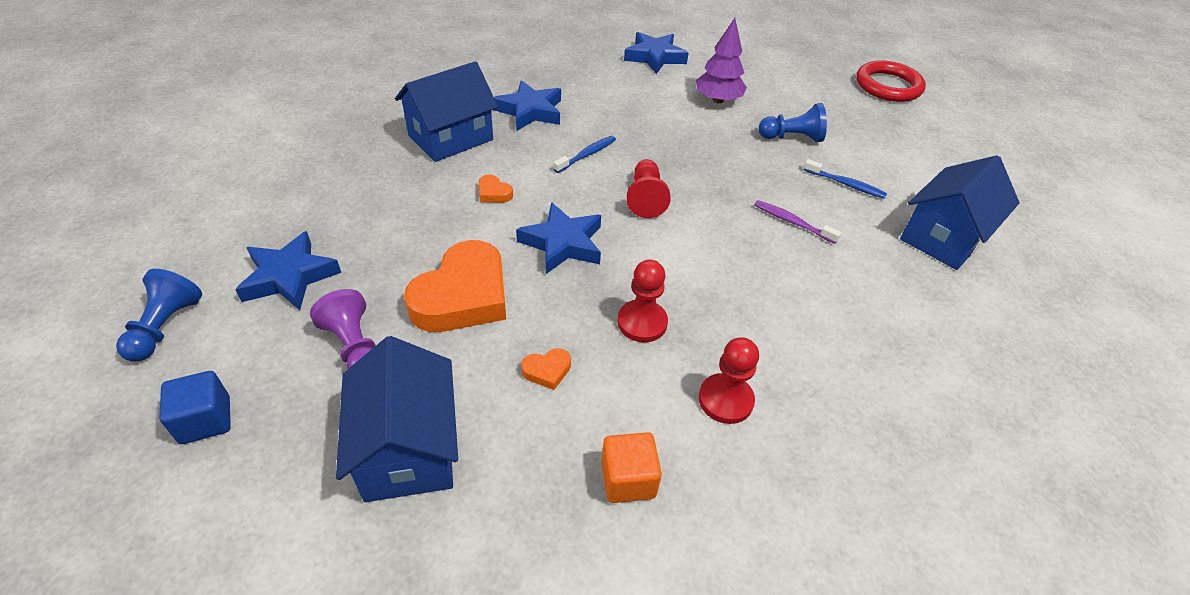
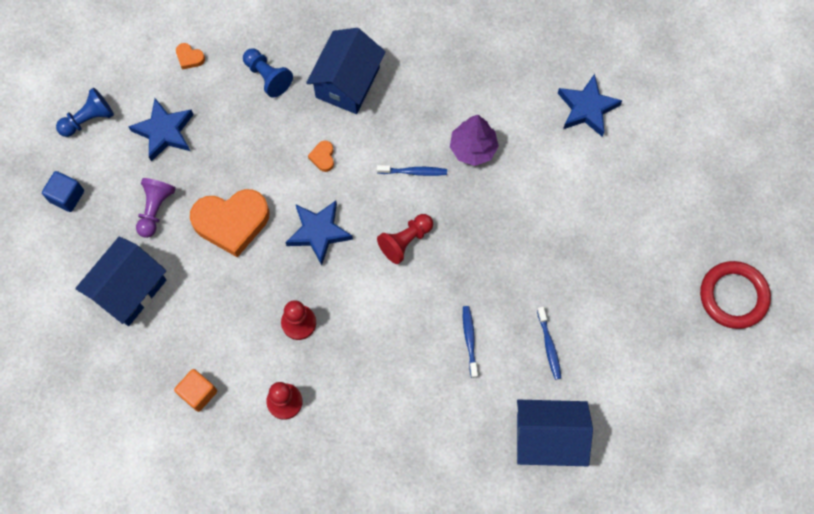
camera: 50 degrees right, 25 degrees up
(451, 138) = (347, 82): blue house -> blue house turned 75 degrees counterclockwise
(530, 111) = (425, 97): blue star -> none
(547, 371) = (224, 306): orange heart -> orange heart (189, 58)
(717, 100) = (572, 195): purple tree -> purple tree (473, 148)
(791, 138) = (573, 277): blue pawn -> blue pawn (267, 77)
(792, 222) = (469, 340): purple toothbrush -> blue toothbrush

